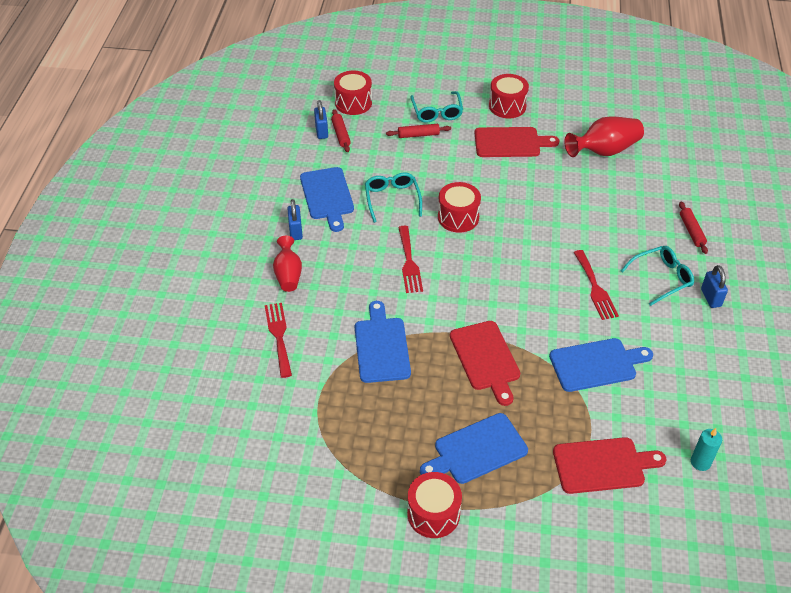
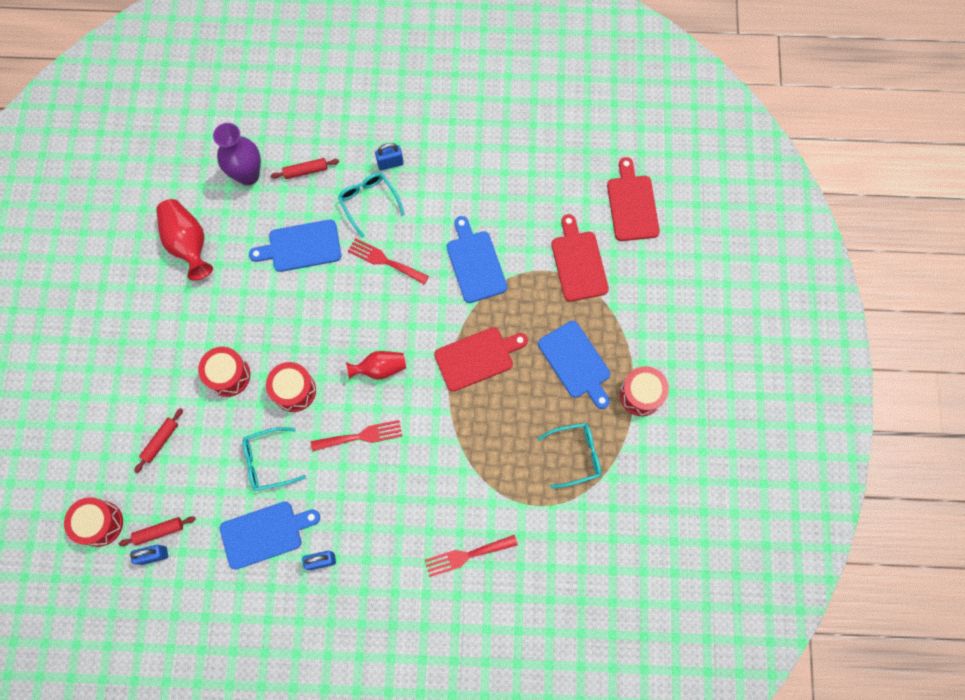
camera: 95 degrees left, 25 degrees up
(288, 274) = (385, 559): red vase -> red vase (380, 368)
(381, 346) = (471, 453): blue cutting board -> blue cutting board (301, 246)
(418, 135) = (161, 441): red rolling pin -> red rolling pin turned 45 degrees clockwise
(437, 112) = (120, 423): turquoise glasses -> turquoise glasses (575, 455)
(507, 106) = (111, 344): red drum -> red drum (228, 375)
(510, 143) = (175, 339): red cutting board -> red cutting board (632, 205)
(595, 288) = (384, 261): red fork -> red fork turned 135 degrees counterclockwise
(681, 190) = (248, 175): none -> purple vase
(700, 462) = (566, 189): turquoise candle -> none

